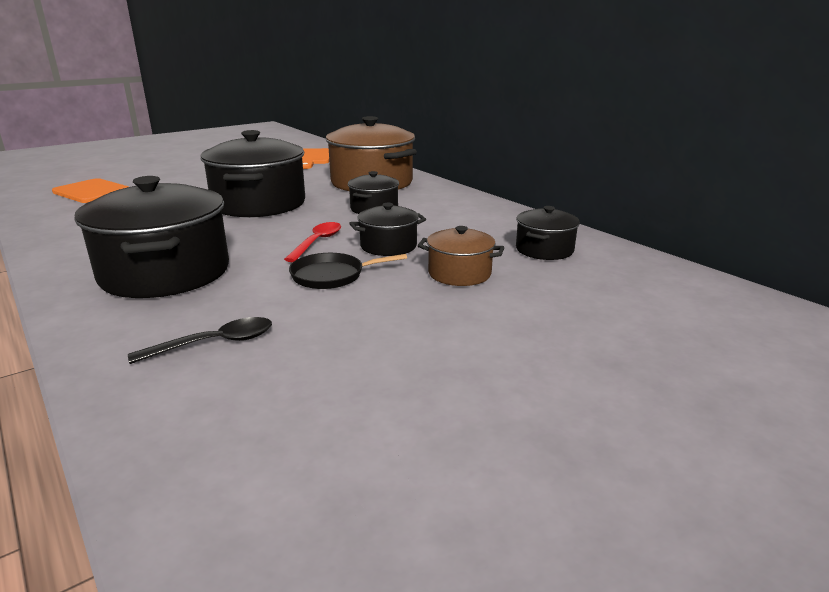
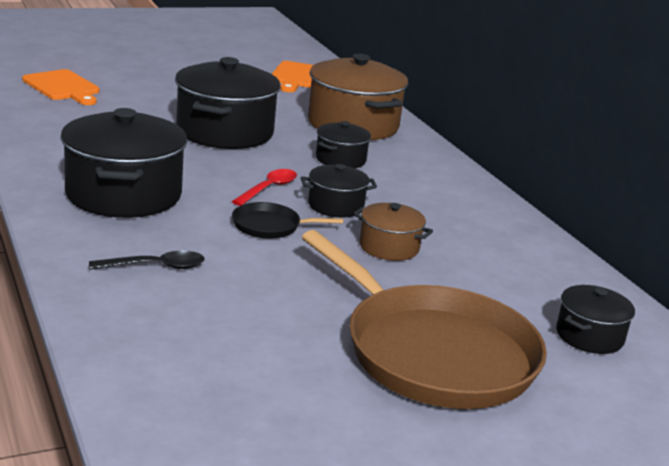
camera: 10 degrees right, 0 degrees up
(544, 250) = (488, 239): black pot -> black pot (589, 336)
(577, 378) = (433, 353): none -> brown pan

